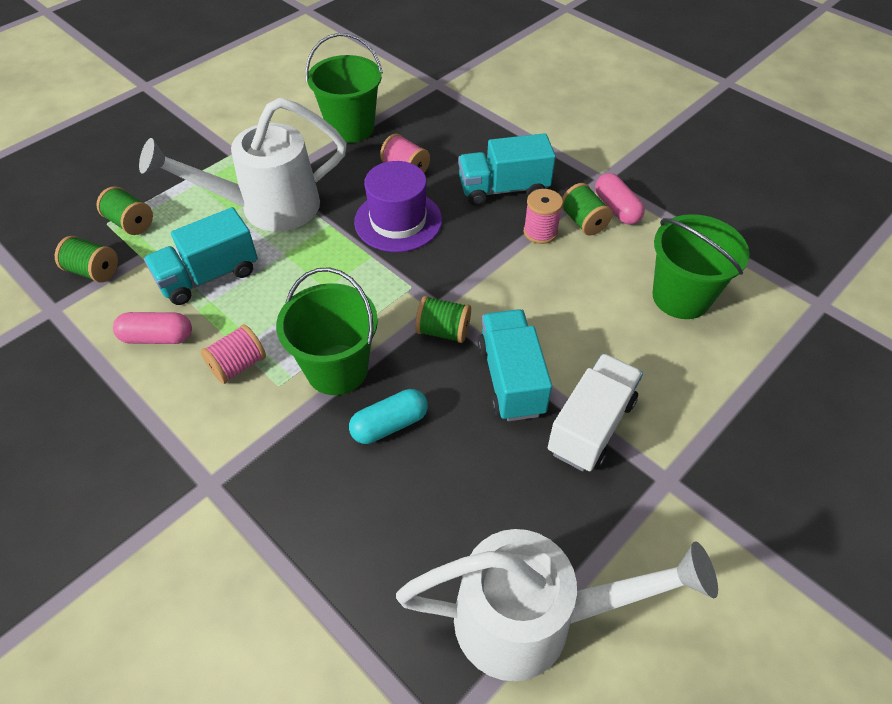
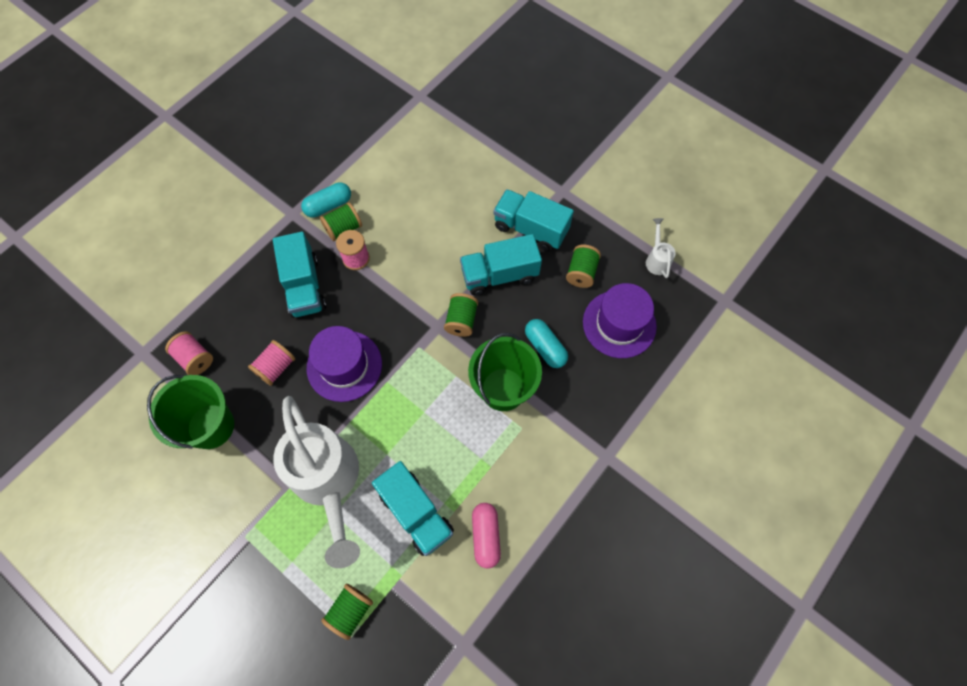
camera: 95 degrees left, 15 degrees up
(93, 271) = (415, 624): green spool -> green spool (581, 272)
(238, 365) = (507, 462): pink spool -> pink spool (195, 358)
(414, 533) = (619, 324): none -> purple hat
(533, 619) = (657, 259): white watering can -> white watering can, size x0.40
(591, 426) = (531, 229): white truck -> turquoise truck
(616, 208) = (328, 205): pink capsule -> turquoise capsule
(681, 297) = (419, 172): green bucket -> none

